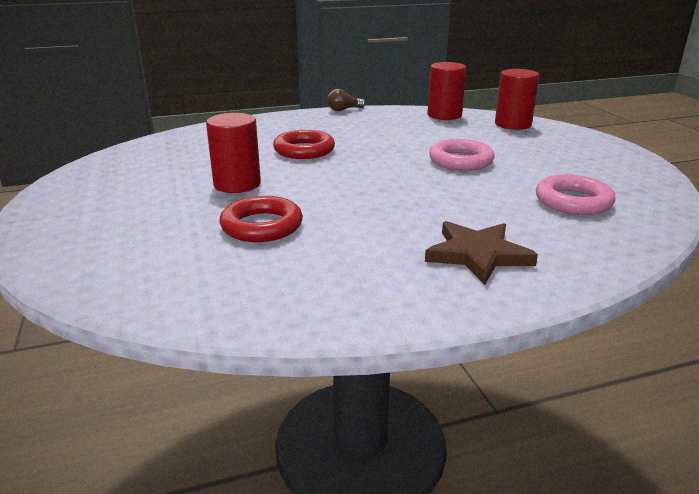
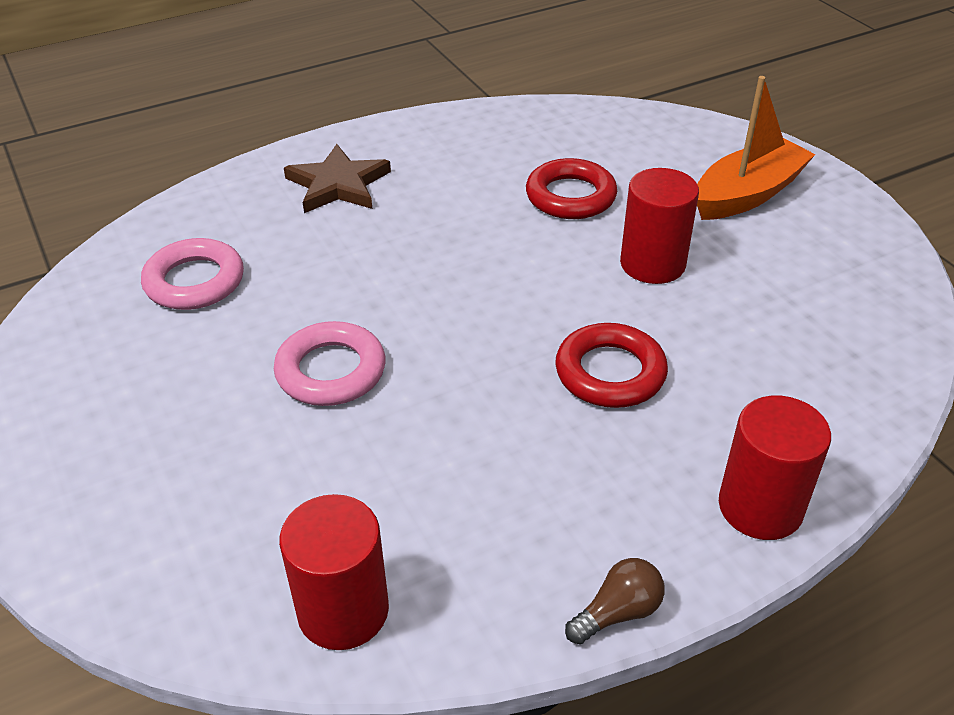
camera: 170 degrees right, 15 degrees up
(114, 214) = (747, 194): none -> orange boat
(512, 124) = (180, 567): red cylinder -> red cylinder (760, 507)

